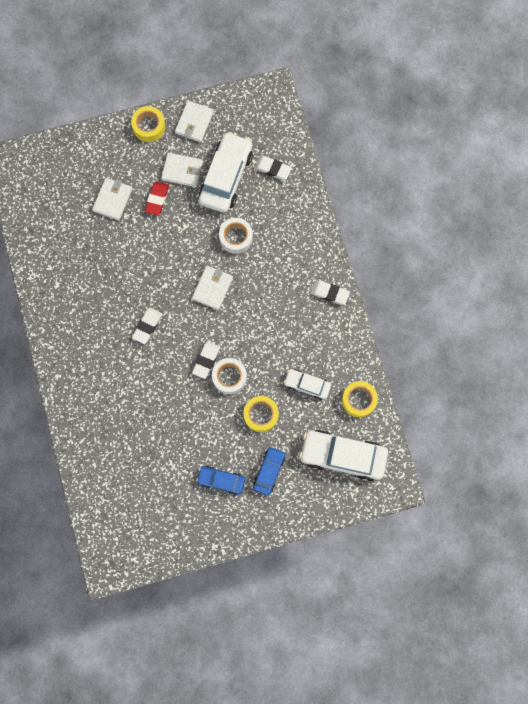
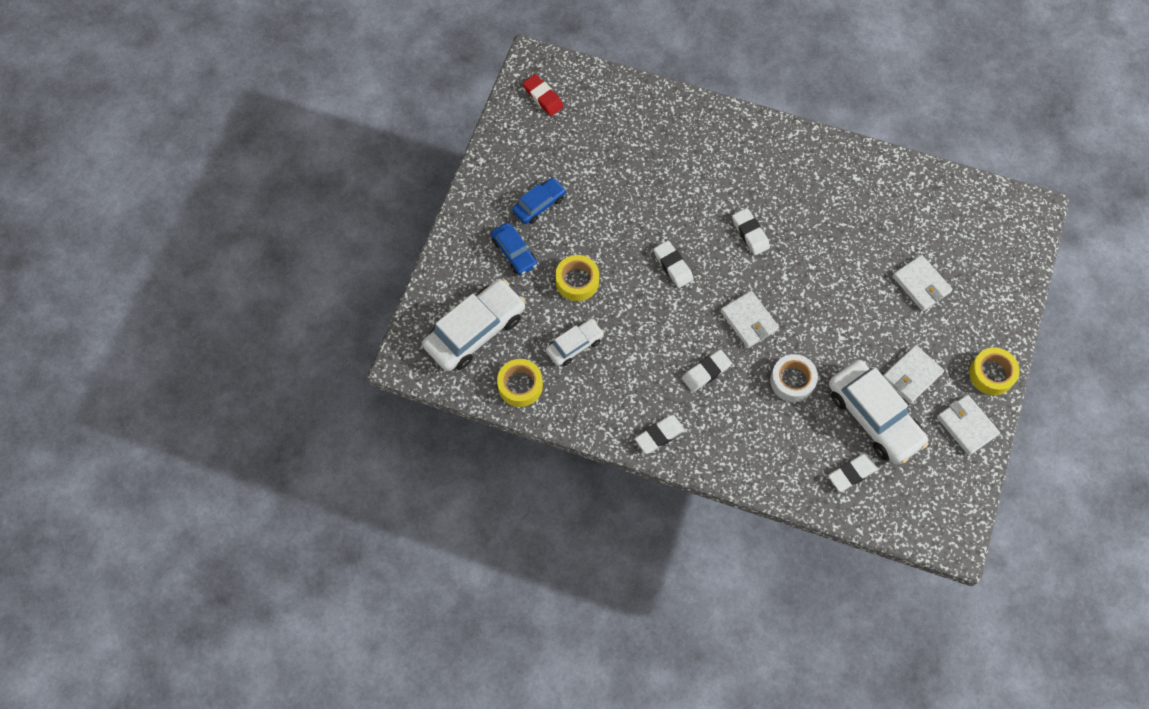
camera: 125 degrees right, 10 degrees down
(157, 199) = (892, 329): red eraser -> red eraser (543, 97)
(229, 377) = (639, 277): white tape -> none
(267, 292) = (706, 372): none -> white eraser

